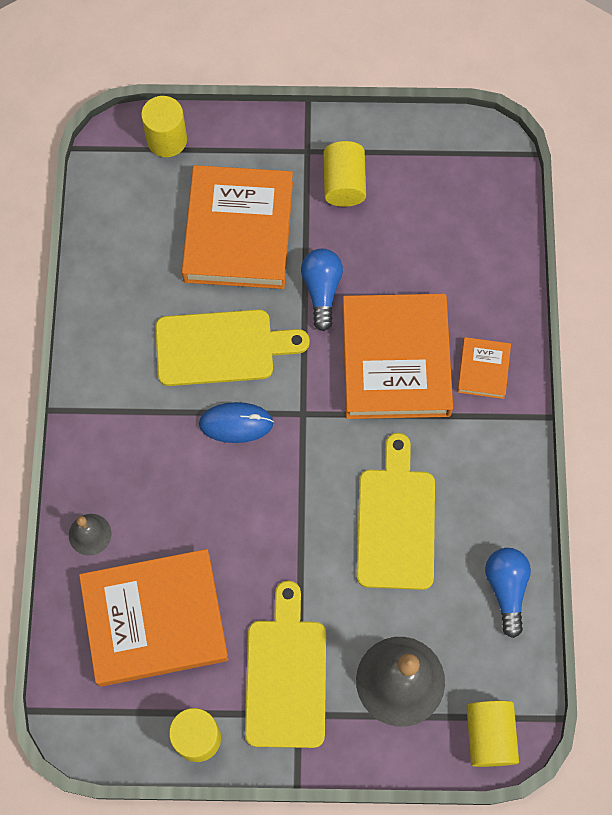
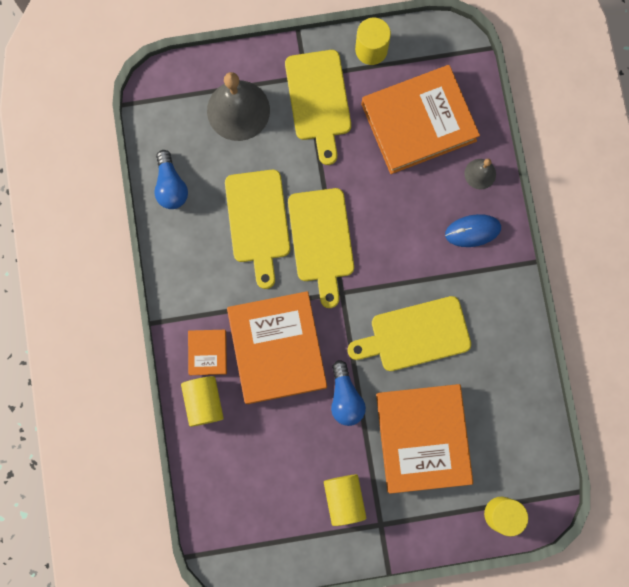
camera: 170 degrees right, 10 degrees up
(236, 423) = (391, 276): blue mouse -> blue mouse (472, 231)
(317, 483) = (321, 240): none -> yellow cutting board
(489, 736) = (171, 84): yellow cylinder -> yellow cylinder (204, 402)

